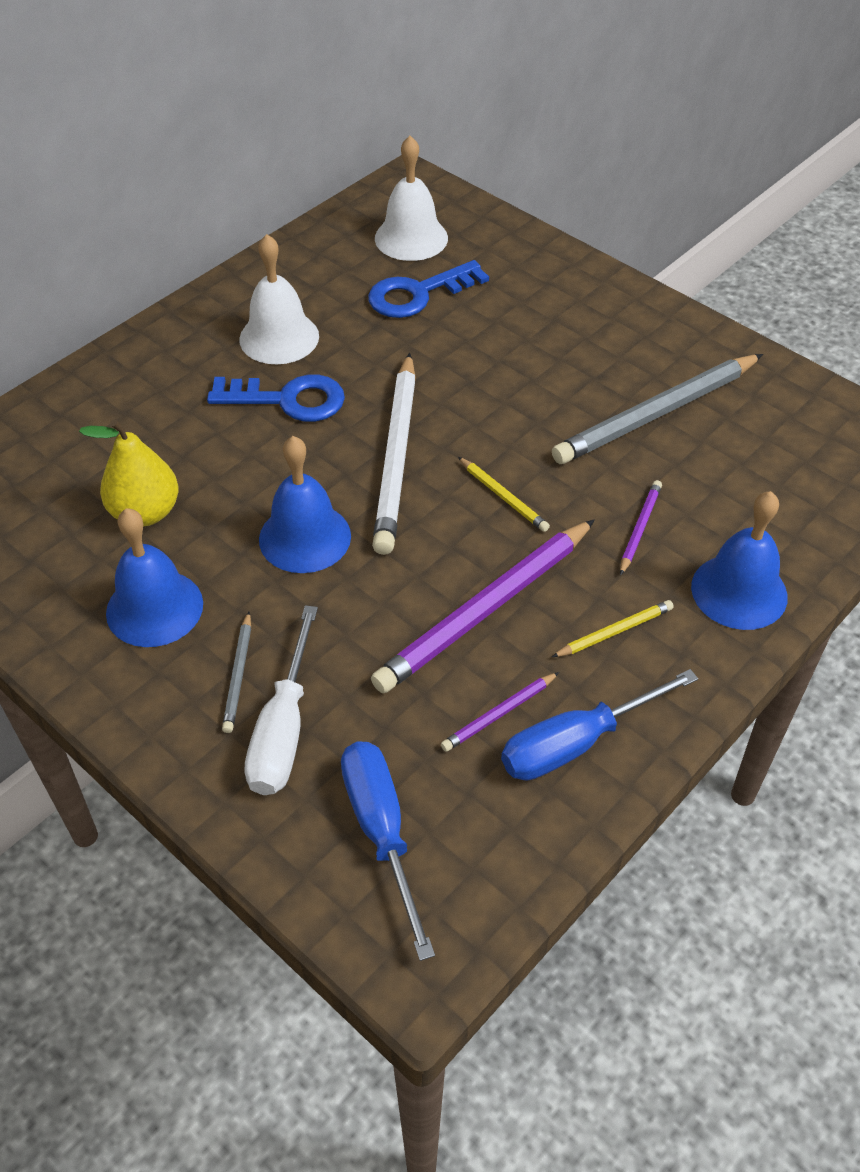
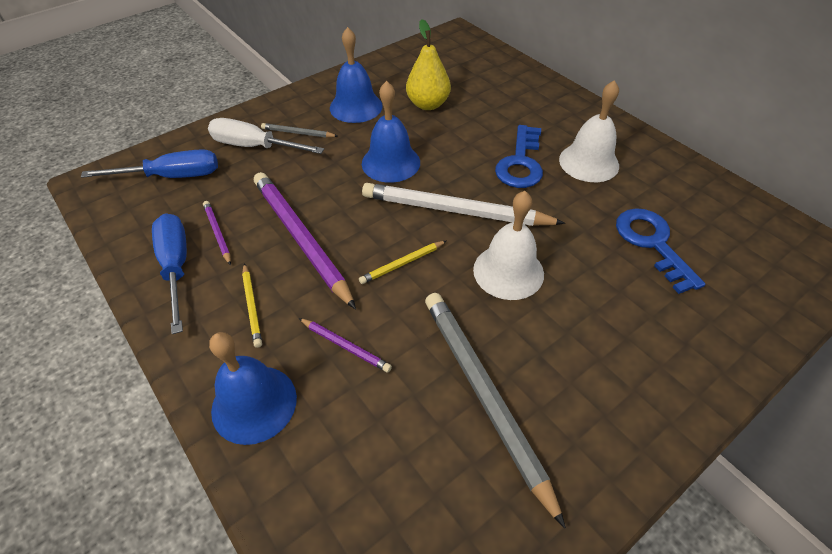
camera: 100 degrees right, 0 degrees up
(411, 238) = (736, 248): white bell -> white bell (508, 271)

